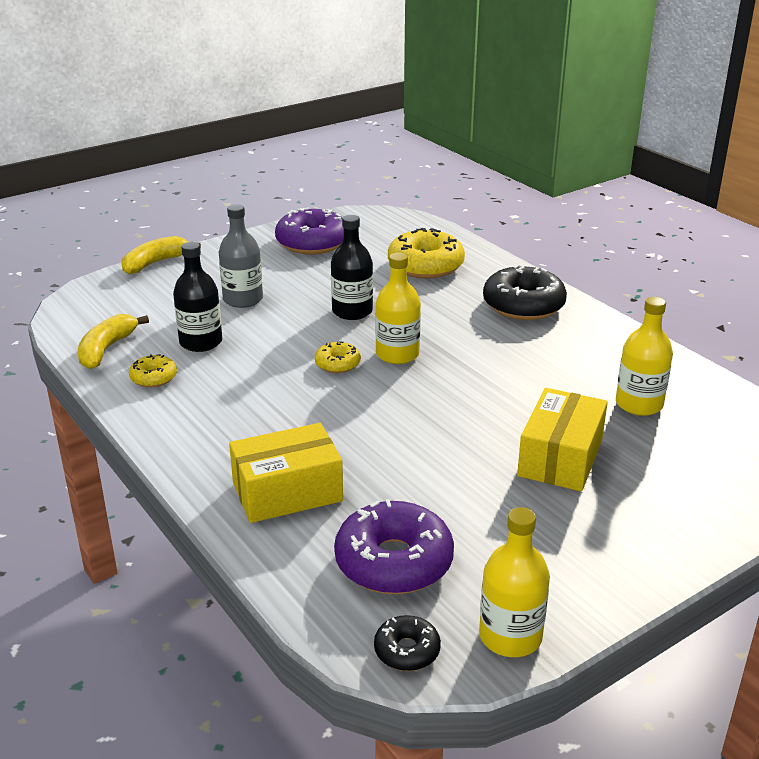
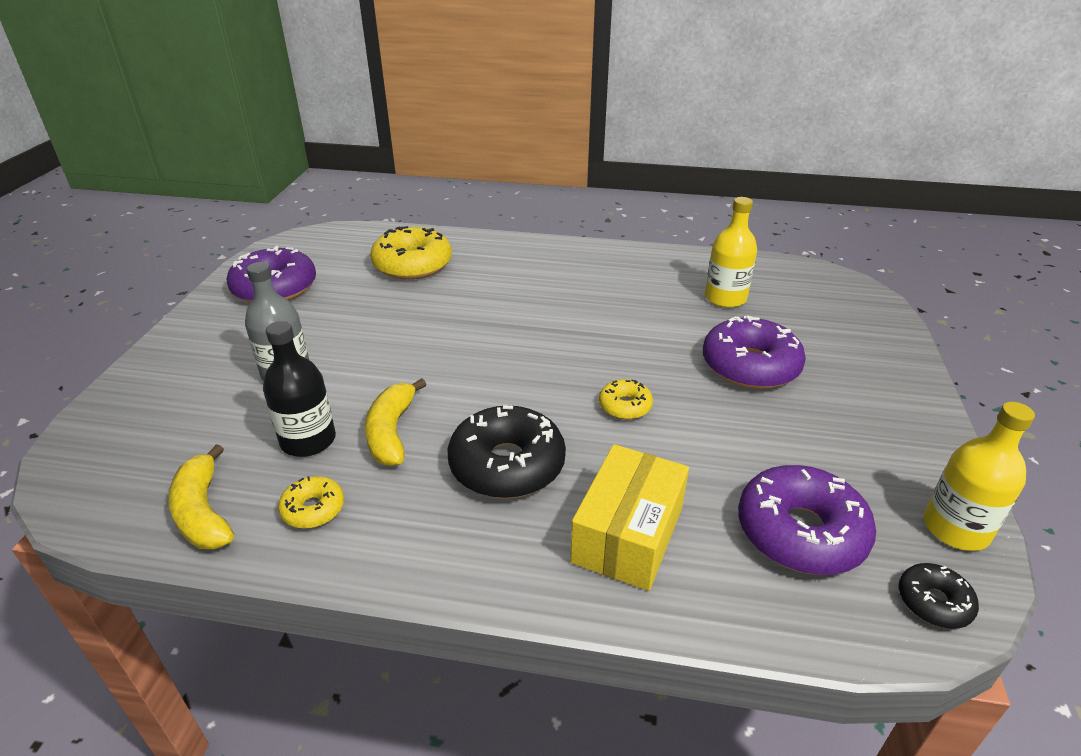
camera: 45 degrees left, 5 degrees up
(155, 263) = (119, 384): yellow banana -> yellow banana (391, 432)
(337, 364) = (476, 386): yellow donut -> yellow donut (625, 406)
(352, 311) = (413, 333): black bottle -> none
(397, 354) = (511, 350): yellow bottle -> none
(523, 305) = (538, 263): black donut -> black donut (507, 465)
(560, 458) = (750, 366): yellow box -> purple donut

